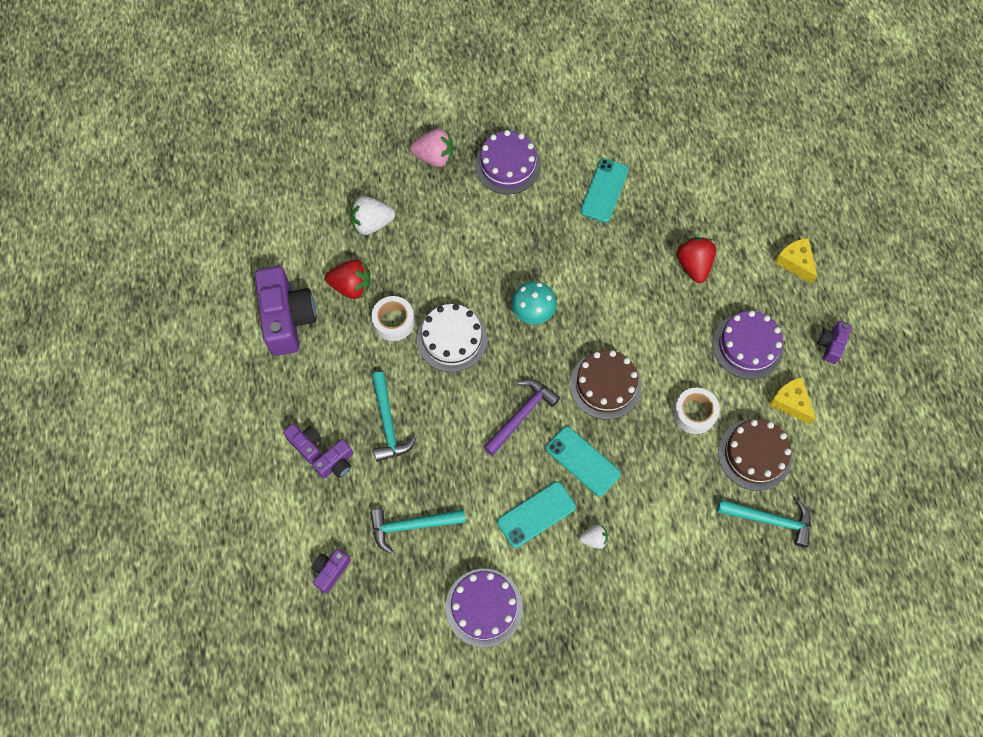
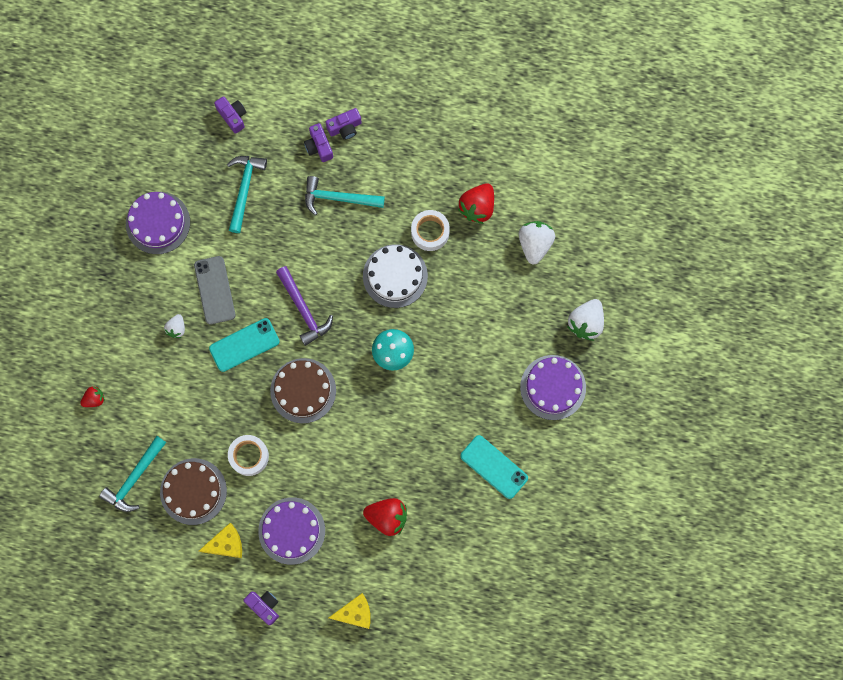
camera: 110 degrees right, 10 degrees up
(287, 319) = (466, 145): purple camera -> none
(434, 157) = (586, 323): pink strawberry -> white strawberry
(536, 514) = (214, 290): turquoise phone -> grey phone
(707, 598) = (94, 399): none -> red strawberry

